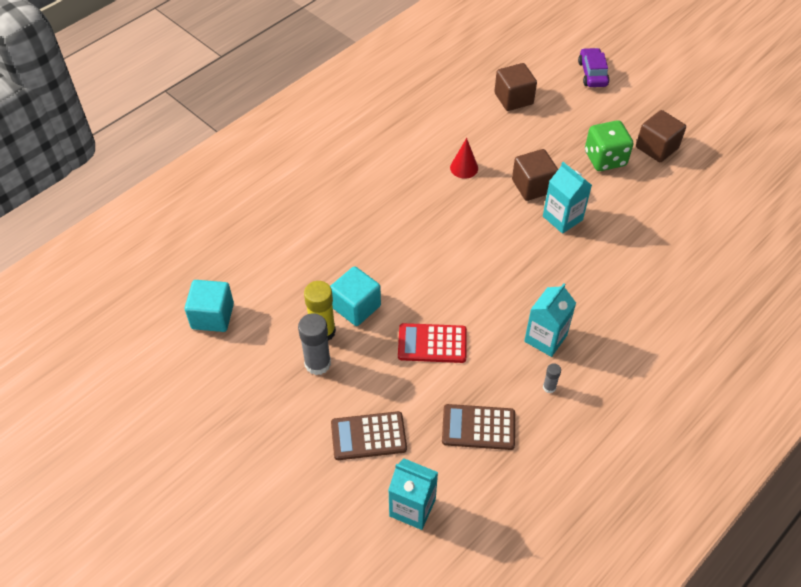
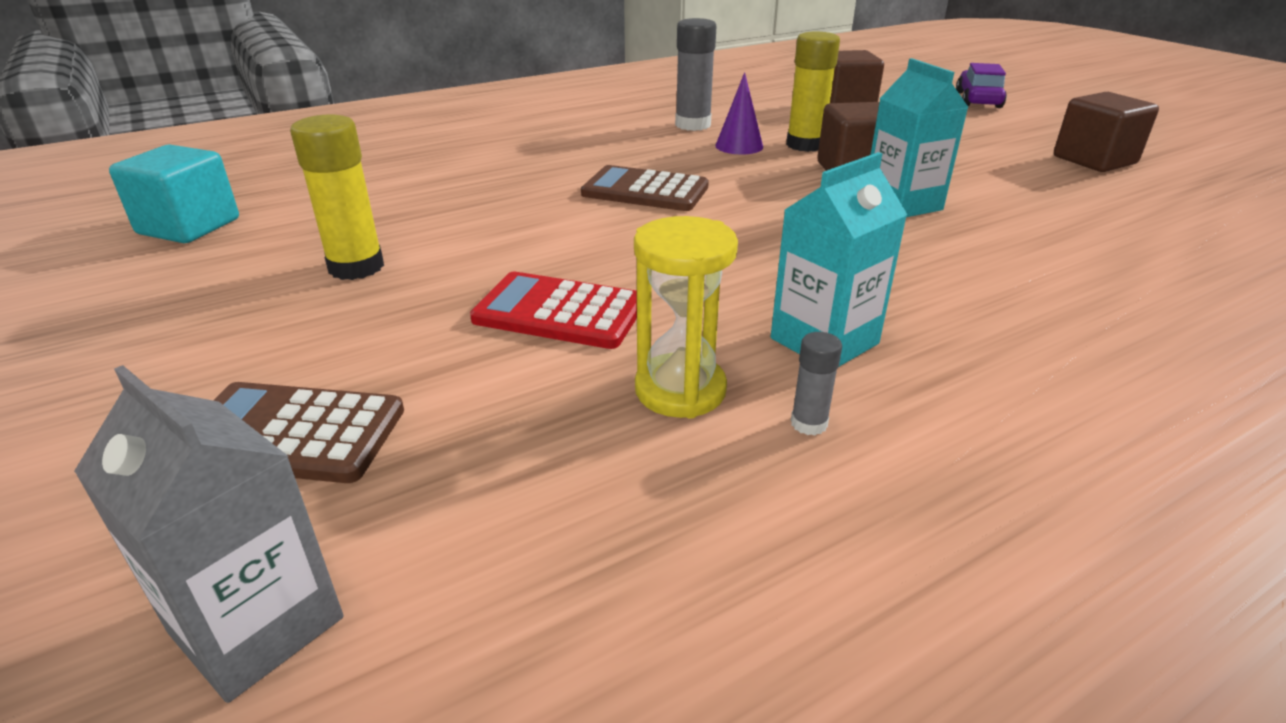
camera: 15 degrees right, 20 degrees down
(317, 363) = (303, 304): grey glue stick -> grey glue stick (693, 125)
(356, 307) = (447, 248): turquoise cube -> none
(412, 507) = (257, 625): turquoise carton -> grey carton
(464, 168) = (739, 146): red cone -> purple cone
(478, 427) = (580, 469): brown calculator -> brown calculator (645, 191)
(498, 380) = (680, 390): none -> yellow hourglass
(501, 159) = (805, 145): none -> yellow glue stick
(605, 159) = (994, 161): green dice -> none

